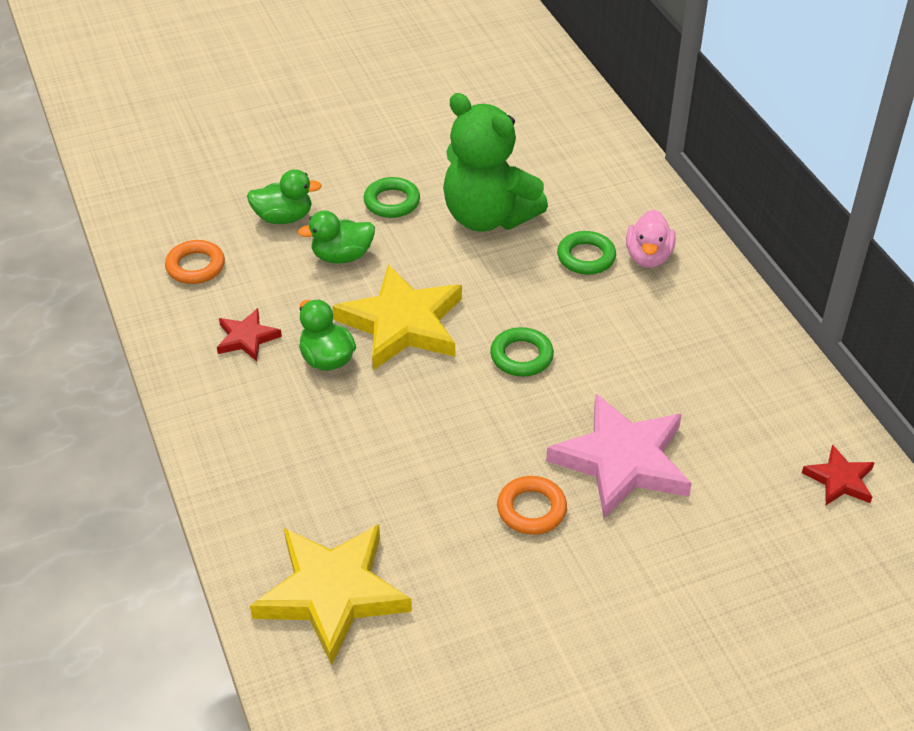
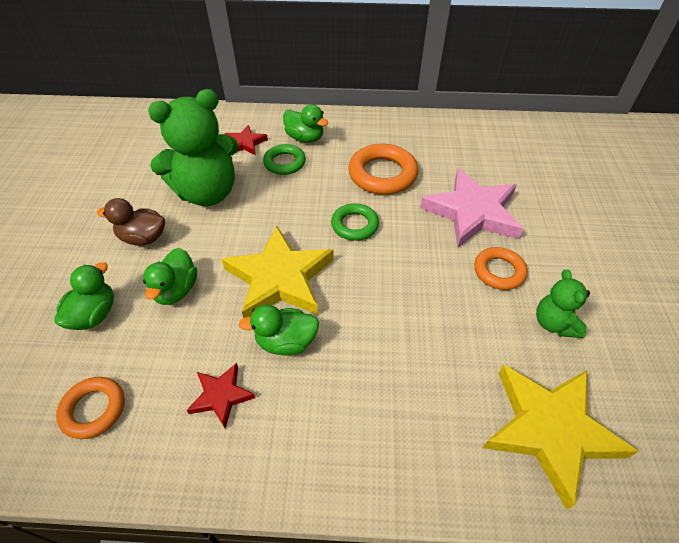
camera: 65 degrees left, 5 degrees up
(392, 202) = (143, 238): green ring -> brown duck
(479, 577) = (554, 323): none -> green teddy bear
(632, 353) = (382, 174): none -> orange ring
(648, 257) = (305, 138): pink duck -> green duck
(839, 480) = (519, 136): red star -> red star (245, 143)

